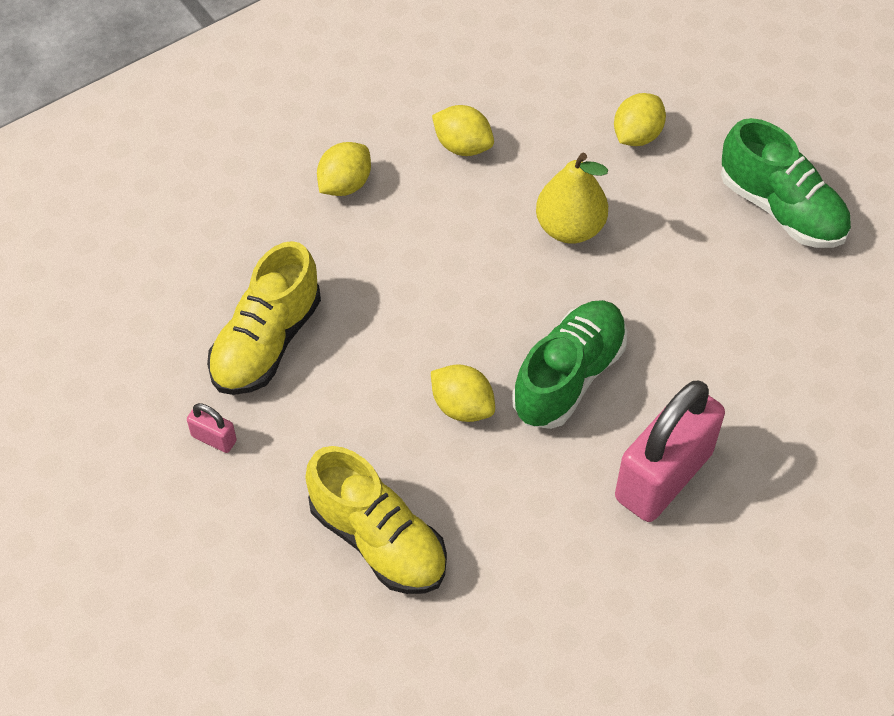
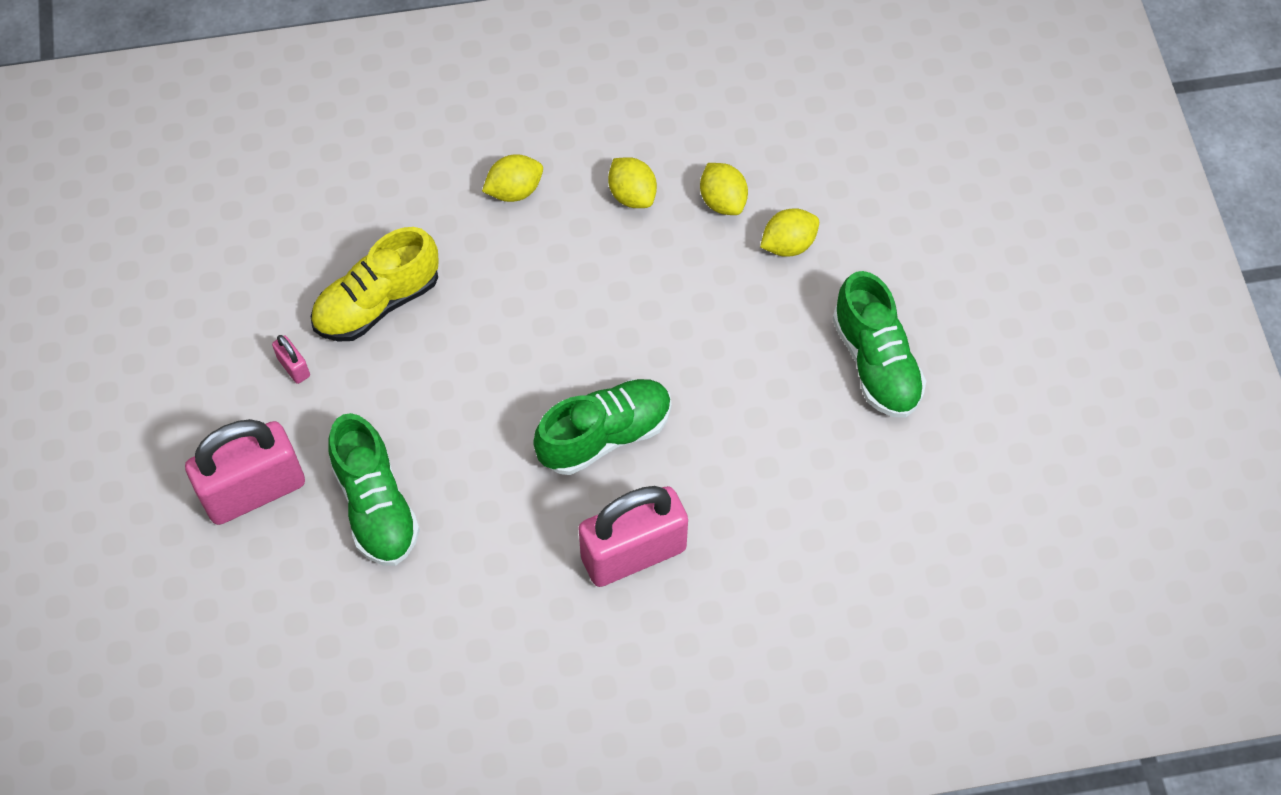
camera: 25 degrees right, 5 degrees up
(240, 578) = (254, 490): none -> pink padlock
(378, 539) = (375, 505): yellow shoe -> green shoe
(462, 406) = (503, 424): yellow lemon -> yellow lemon (722, 201)
(570, 227) = (681, 305): yellow pear -> none

